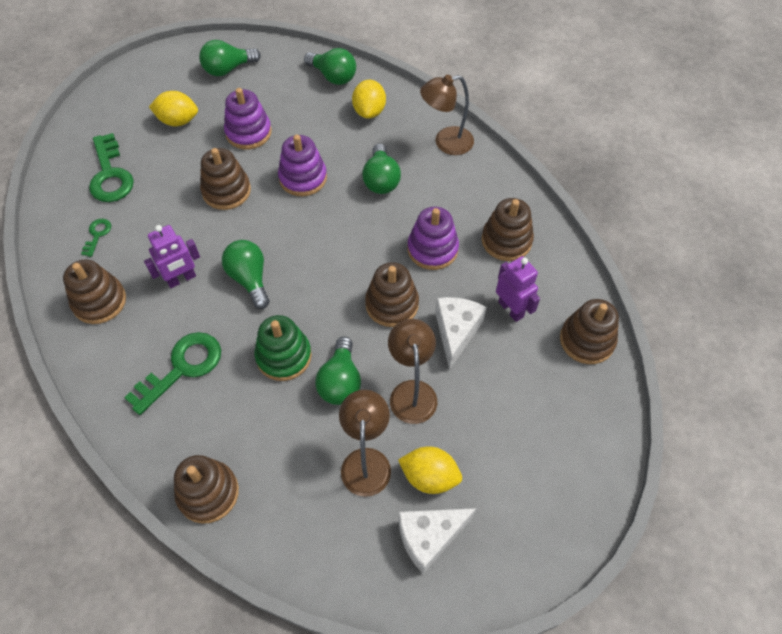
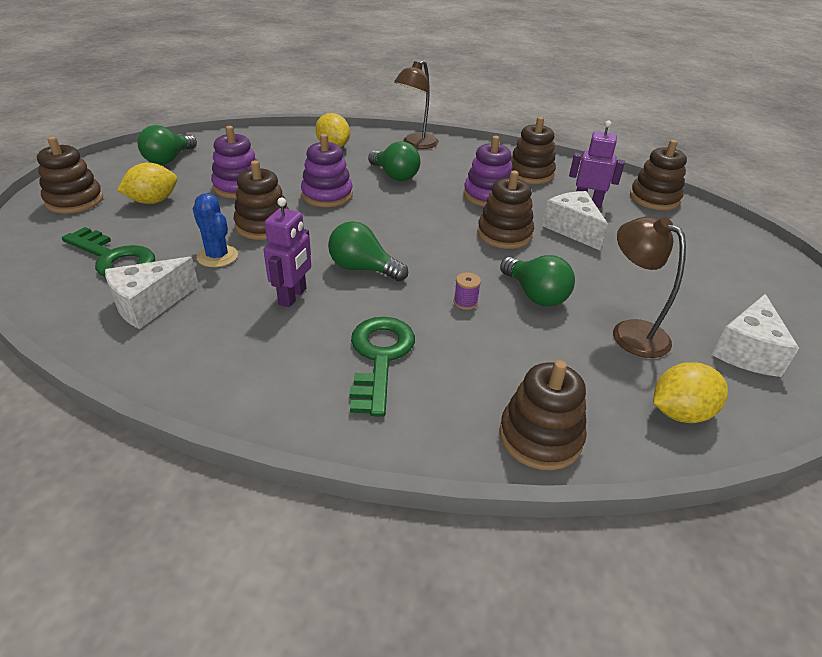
camera: 40 degrees left, 20 degrees down
(97, 234) = (149, 304): green key -> white cheese
(99, 301) = (215, 352): brown stacking toy -> brown stacking toy (74, 200)
(170, 209) = (217, 256): none -> blue cactus
(284, 356) = (465, 302): green stacking toy -> purple spool
(333, 76) = (277, 138): green light bulb -> none
(412, 392) = (595, 274): brown lamp -> none
(429, 477) = (686, 315): yellow lemon -> yellow lemon (680, 412)

